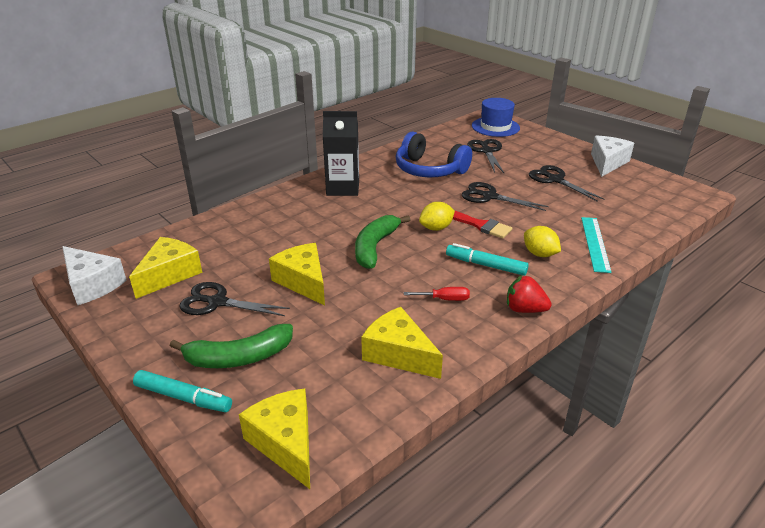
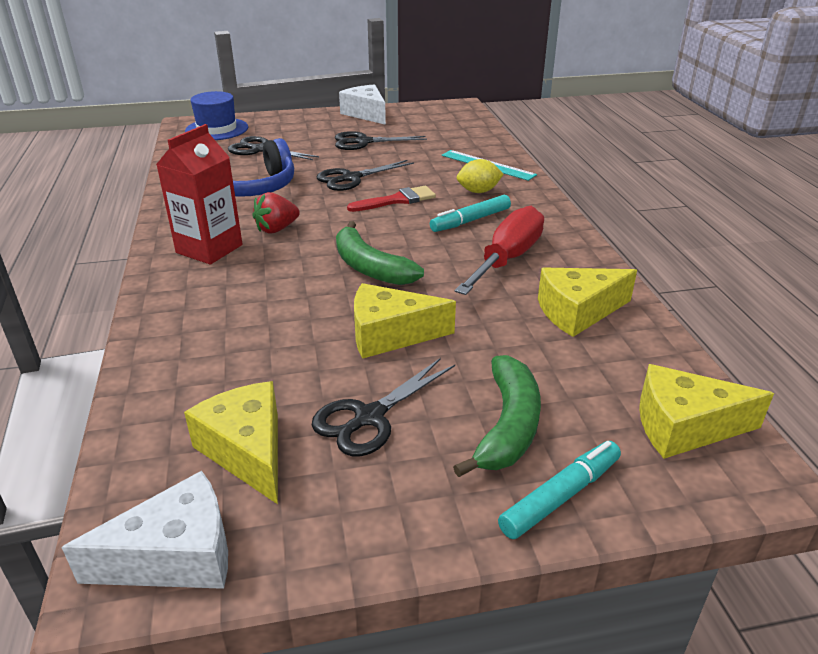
camera: 60 degrees left, 0 degrees up
(343, 188) = (209, 249): black carton -> red carton
(436, 228) = (375, 222): yellow lemon -> none
(444, 299) = (507, 259): red screwdriver -> red screwdriver, size x2.22
(524, 309) = (557, 227): red strawberry -> red strawberry (277, 229)

